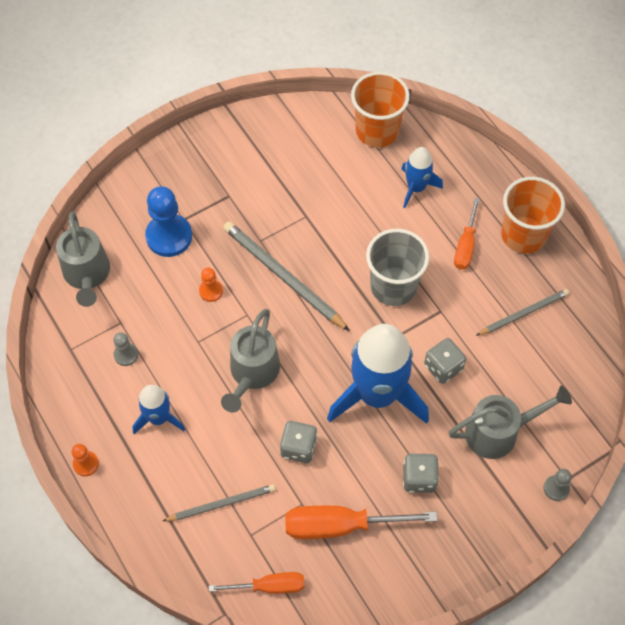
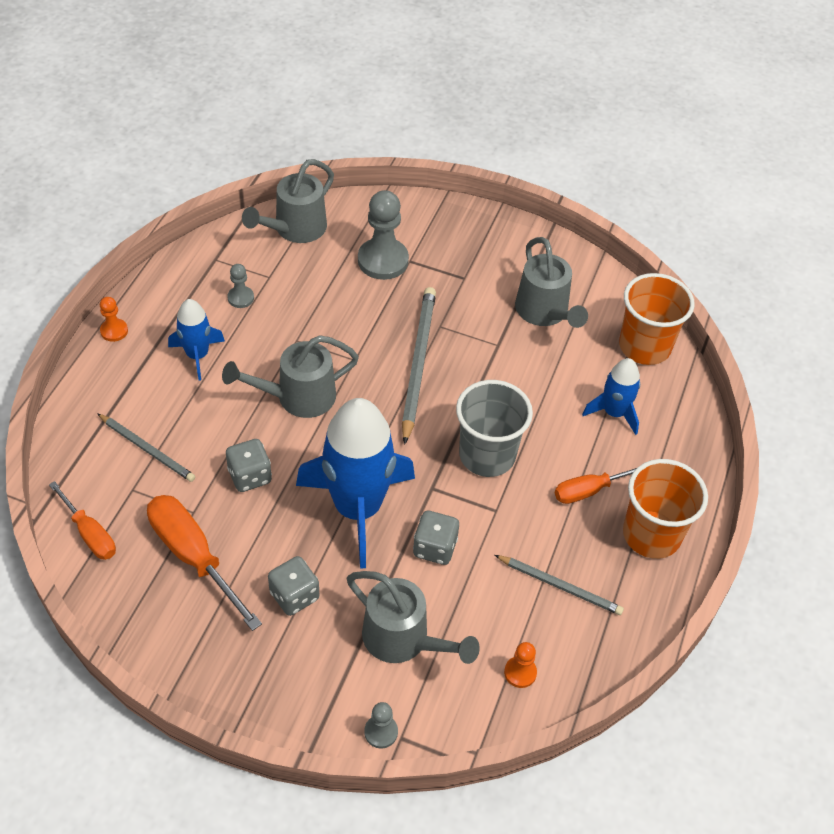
camera: 50 degrees right, 10 degrees down
(169, 236) = (383, 260): blue pawn -> grey pawn
(211, 291) = (355, 320): orange pawn -> orange pawn (520, 672)
(301, 168) = (545, 313): none -> grey watering can

